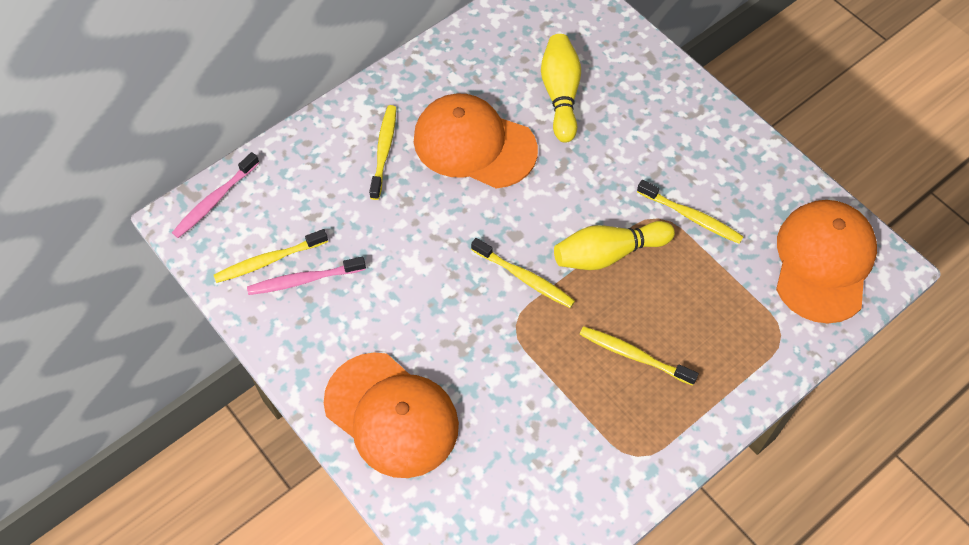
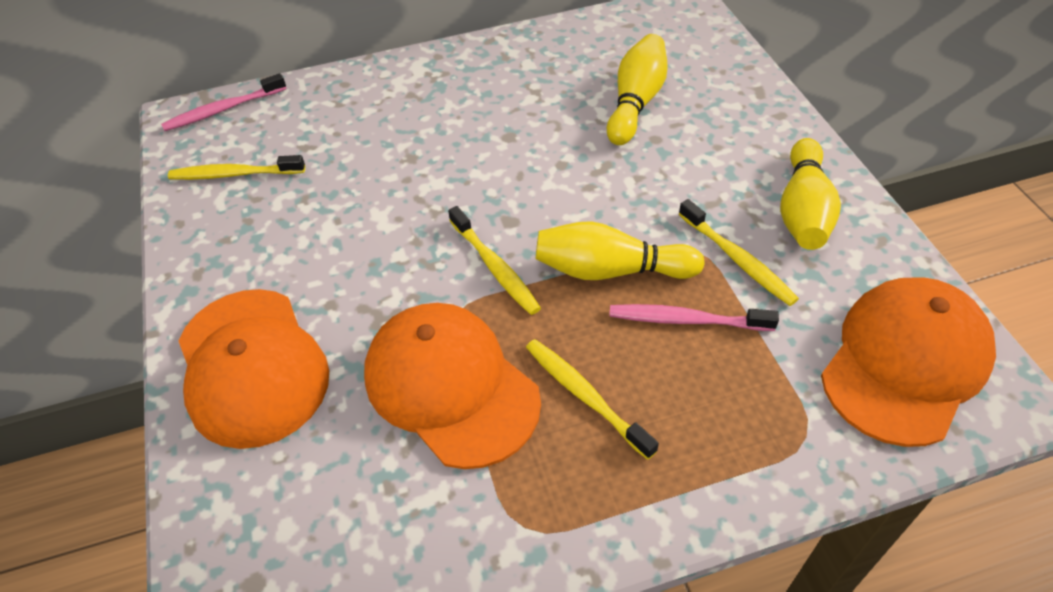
camera: 25 degrees right, 10 degrees down
(304, 280) = (256, 201): pink toothbrush -> pink toothbrush (686, 320)
(384, 151) = (415, 108): yellow toothbrush -> none
(474, 144) = (514, 124): orange cap -> orange cap (451, 386)
(721, 161) = (803, 210): none -> yellow bowling pin

